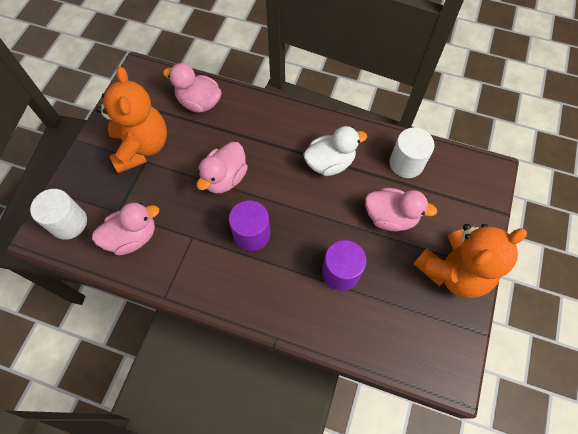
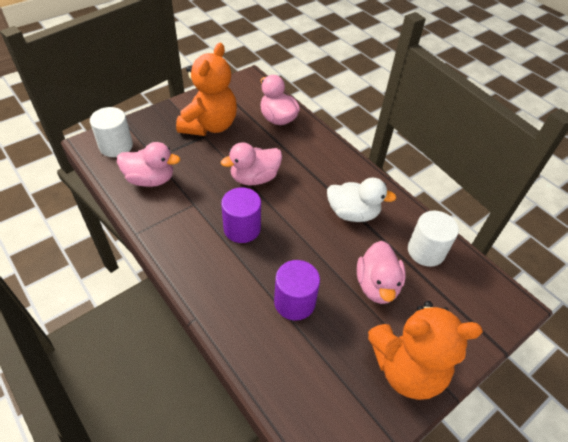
camera: 30 degrees right, 15 degrees down
(390, 217) = (377, 285): pink duck -> pink duck turned 45 degrees clockwise

